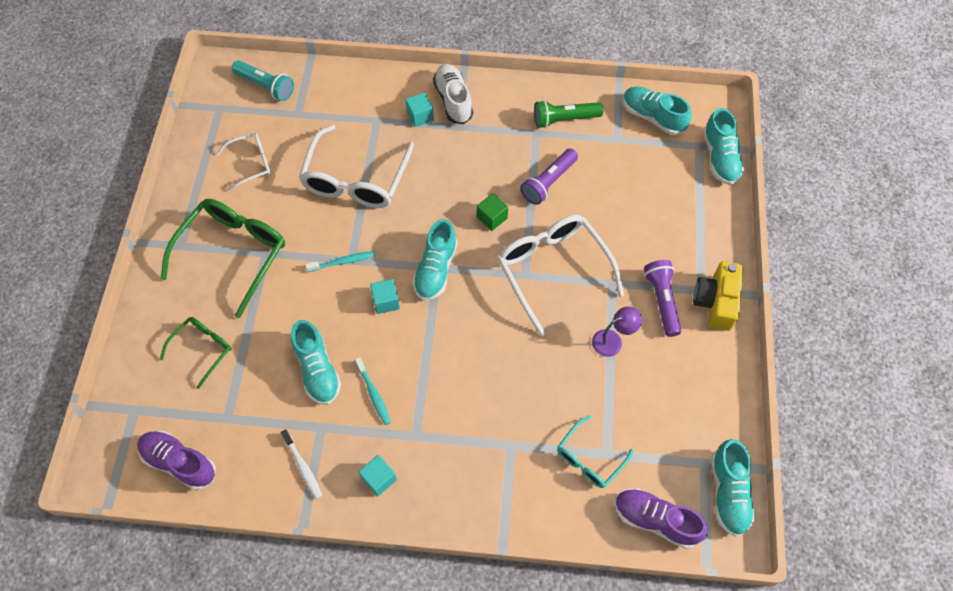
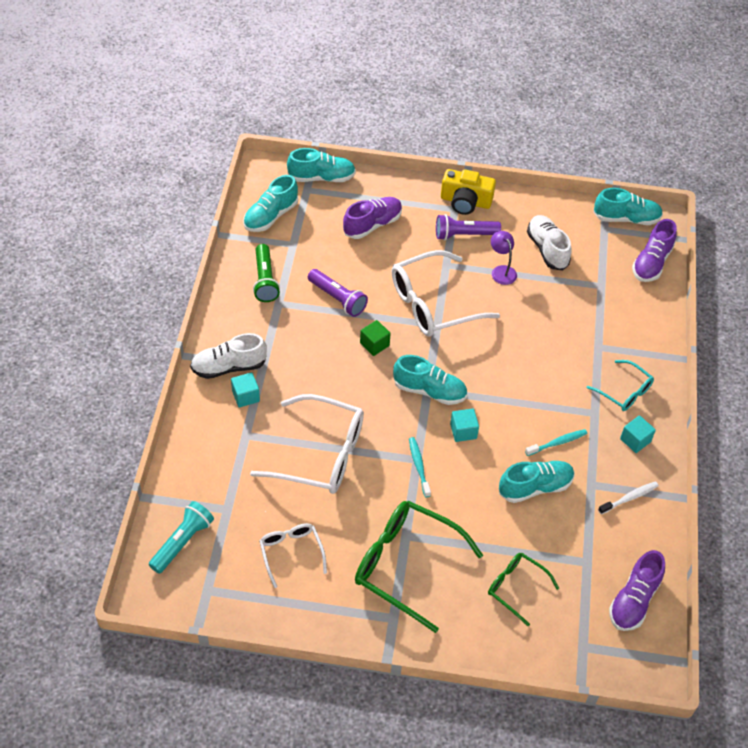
camera: 90 degrees left, 10 degrees down
(589, 458) = (606, 297): turquoise glasses -> turquoise glasses (624, 391)
(656, 392) = (547, 249): none -> white shoe
(659, 209) = (372, 225): none -> purple shoe

